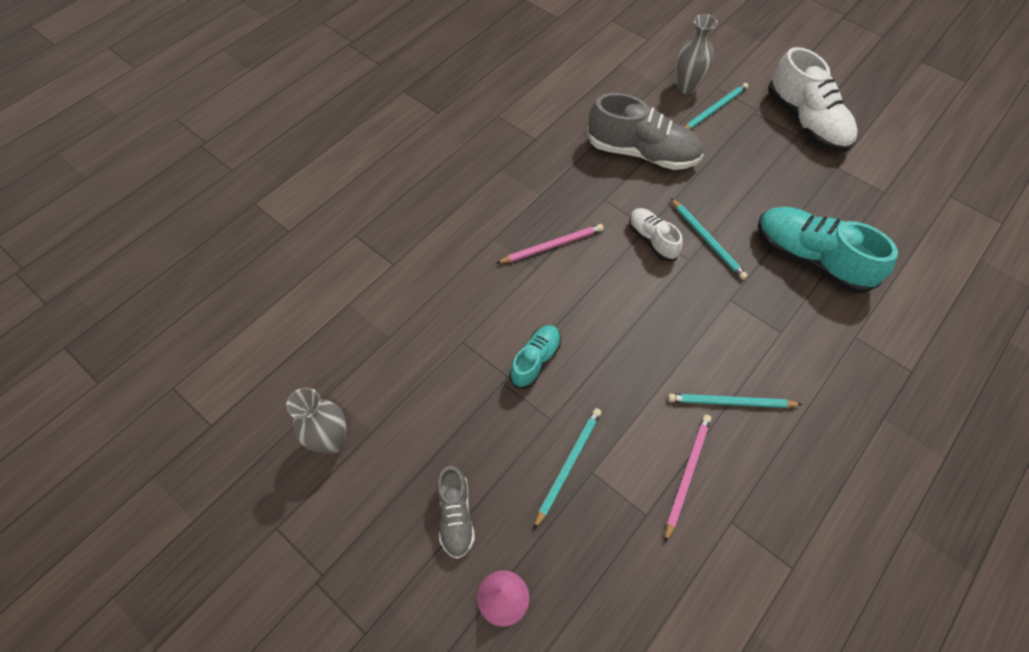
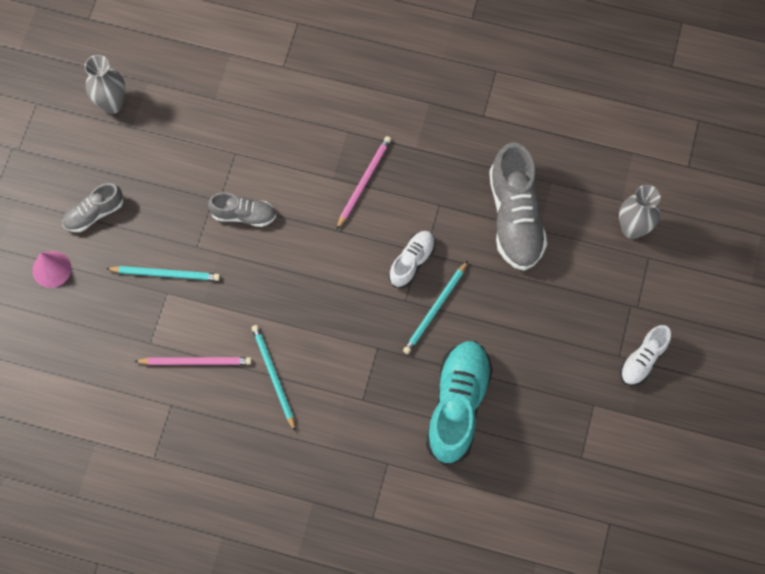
camera: 65 degrees right, 10 degrees up
(535, 360) = (243, 215): turquoise shoe -> grey shoe
(552, 245) = (364, 182): pink pencil -> pink pencil turned 105 degrees counterclockwise
(714, 109) = (613, 265): turquoise pencil -> none
(806, 122) = (643, 360): white shoe -> white shoe, size x0.55

